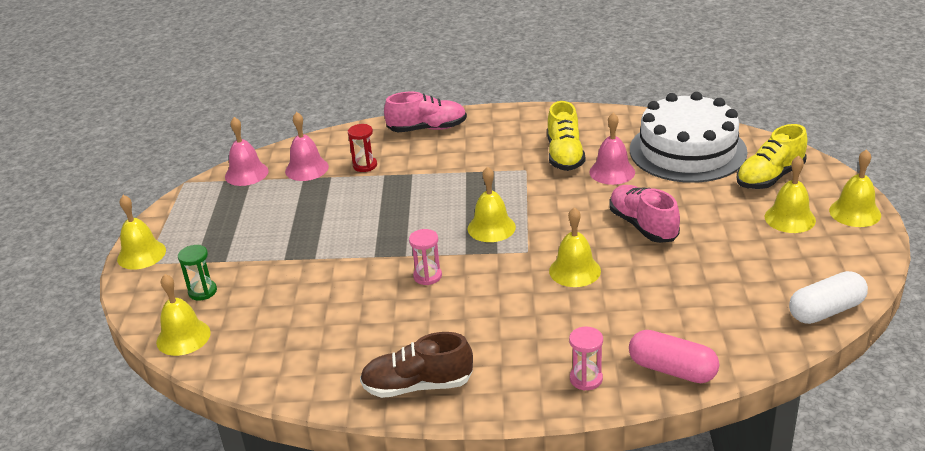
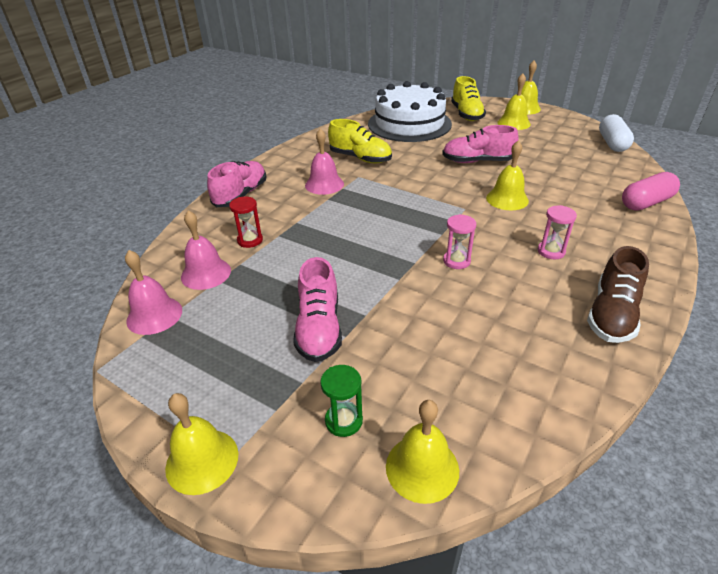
camera: 60 degrees left, 5 degrees up
(283, 244) = (319, 328): none -> pink shoe
(491, 227) = (418, 212): yellow bell -> none
(586, 379) = (641, 235): pink hourglass -> pink hourglass (551, 251)
(612, 172) = (402, 151): pink bell -> pink bell (324, 184)

